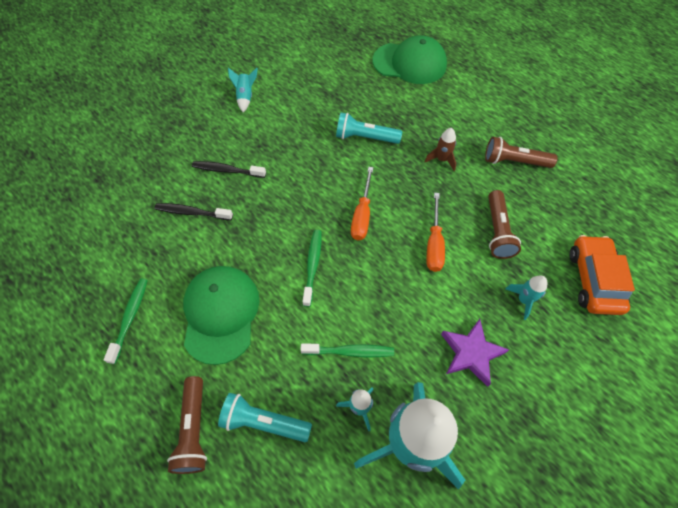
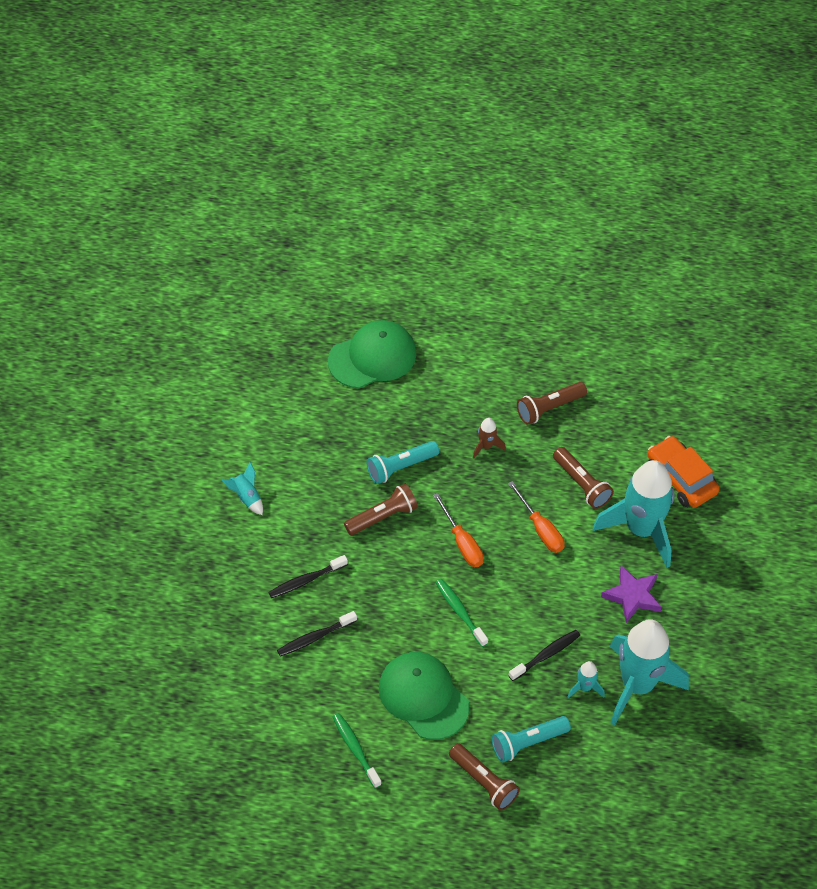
camera: 40 degrees left, 5 degrees down
(321, 162) = (382, 517): none -> brown flashlight
(350, 351) = (546, 655): green toothbrush -> black toothbrush
(523, 300) = (641, 530): turquoise rocket -> turquoise rocket, size x2.44

